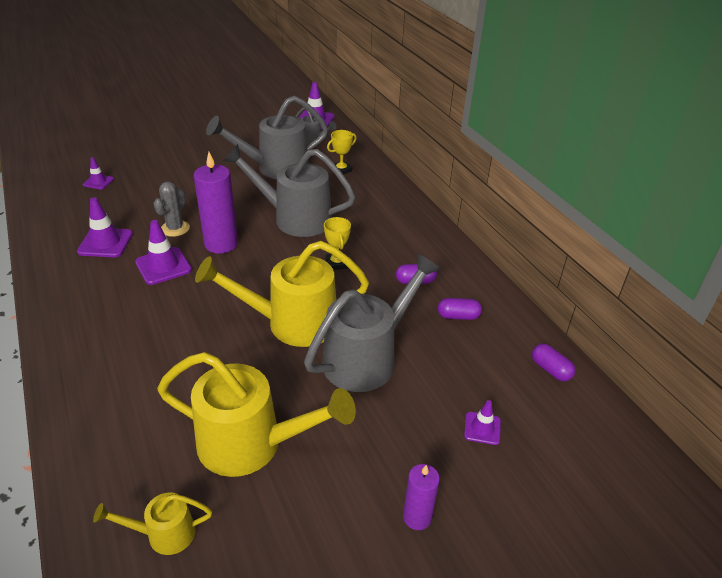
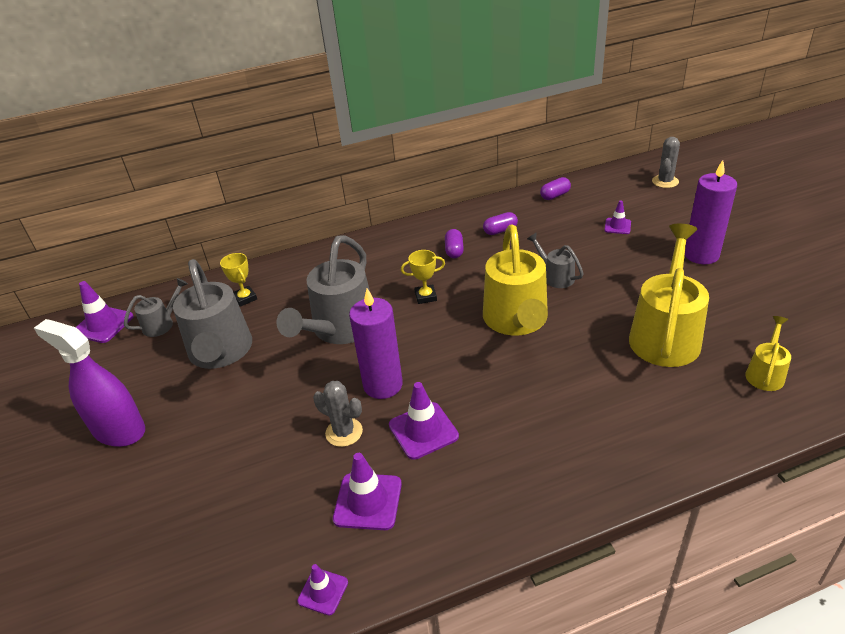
camera: 80 degrees left, 0 degrees up
(98, 182) = (194, 551): purple traffic cone -> purple traffic cone (323, 591)
(163, 534) = (765, 373): yellow watering can -> yellow watering can turned 150 degrees counterclockwise
(208, 142) = (119, 430): none -> purple spray bottle
(368, 357) = (555, 276): grey watering can -> grey watering can, size x0.49
(417, 517) = (701, 255): purple candle -> purple candle, size x1.74
(458, 316) = (500, 231): purple capsule -> purple capsule turned 60 degrees clockwise
(628, 509) = (665, 181): none -> grey cactus

